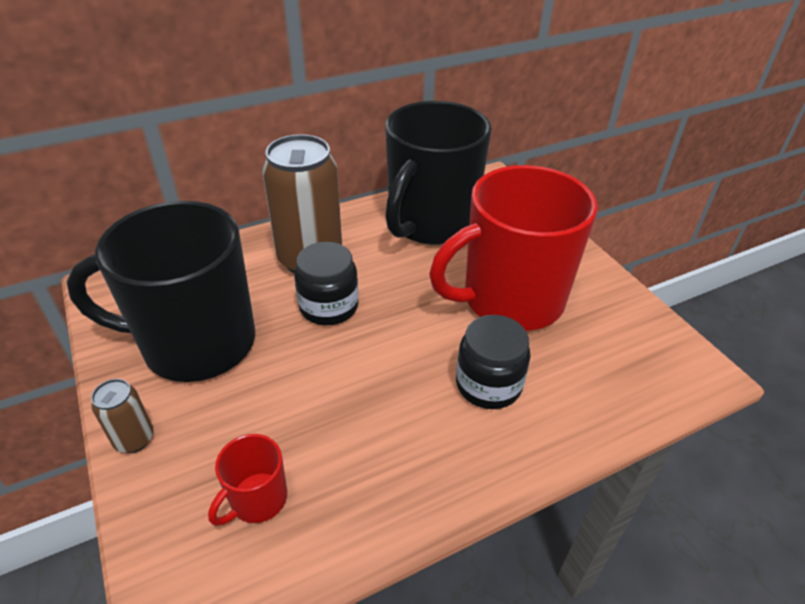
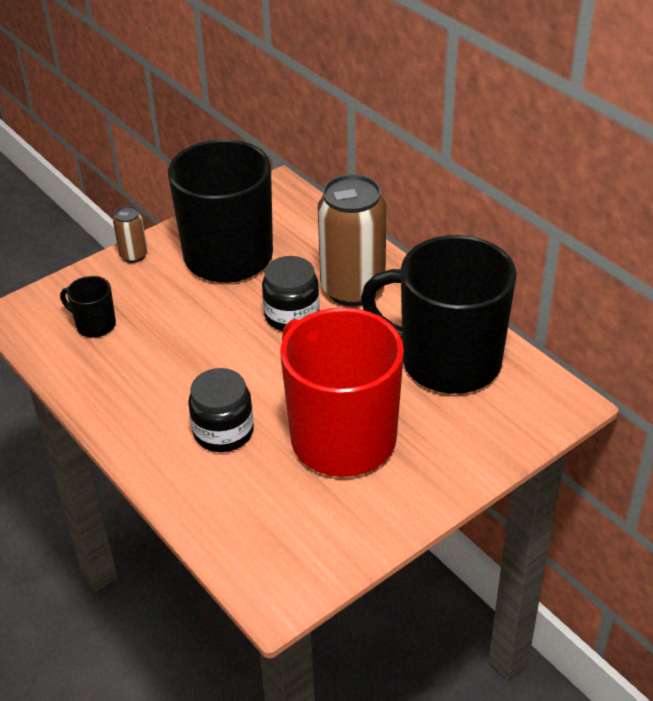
camera: 80 degrees right, 0 degrees up
(257, 499) = (94, 325): red mug -> black mug

